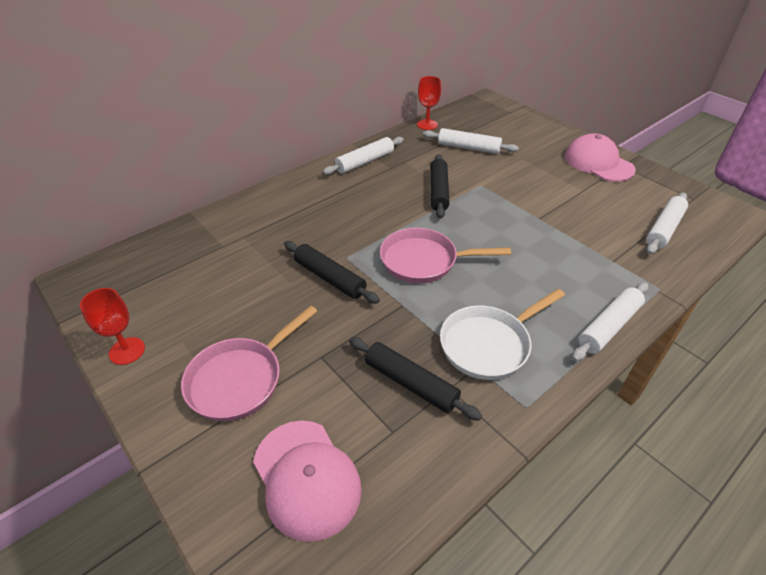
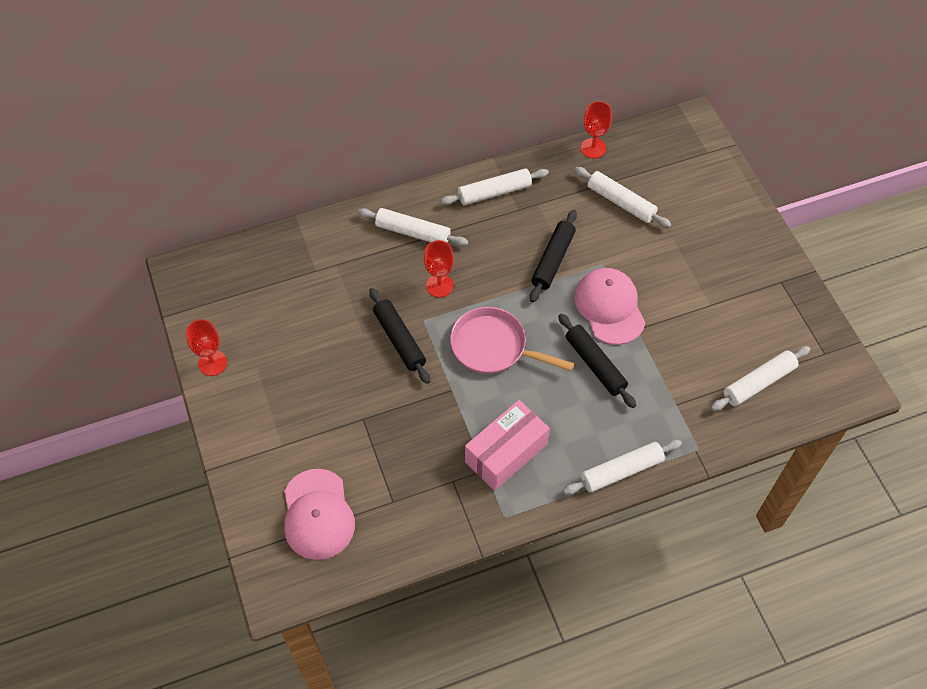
camera: 20 degrees right, 15 degrees up
(240, 379) = (293, 419): pink pan -> none
(306, 200) = (413, 232): none -> white rolling pin
(349, 229) = (439, 285): none -> red goblet
(411, 383) = (424, 467): black rolling pin -> black rolling pin (595, 364)
(489, 344) = (506, 453): white pan -> pink box
(598, 163) = (756, 269): pink cap -> pink cap (609, 307)

